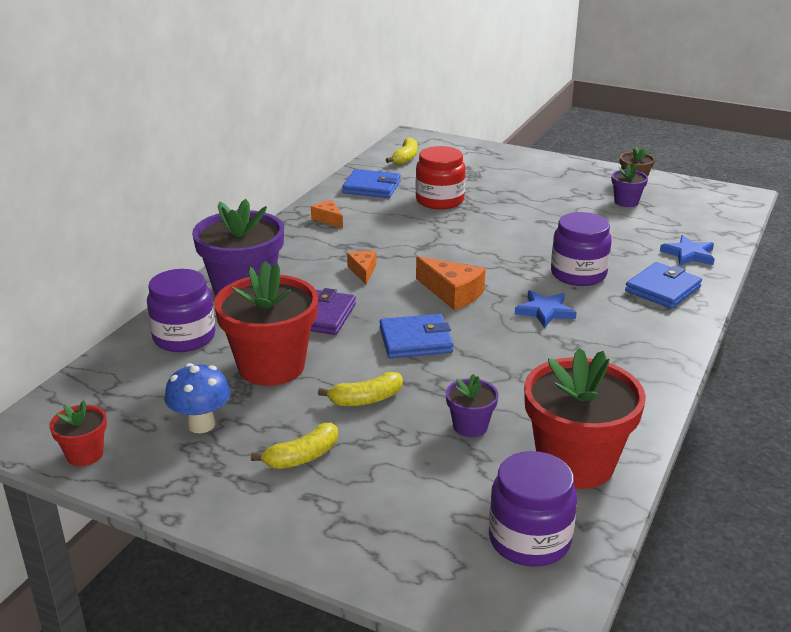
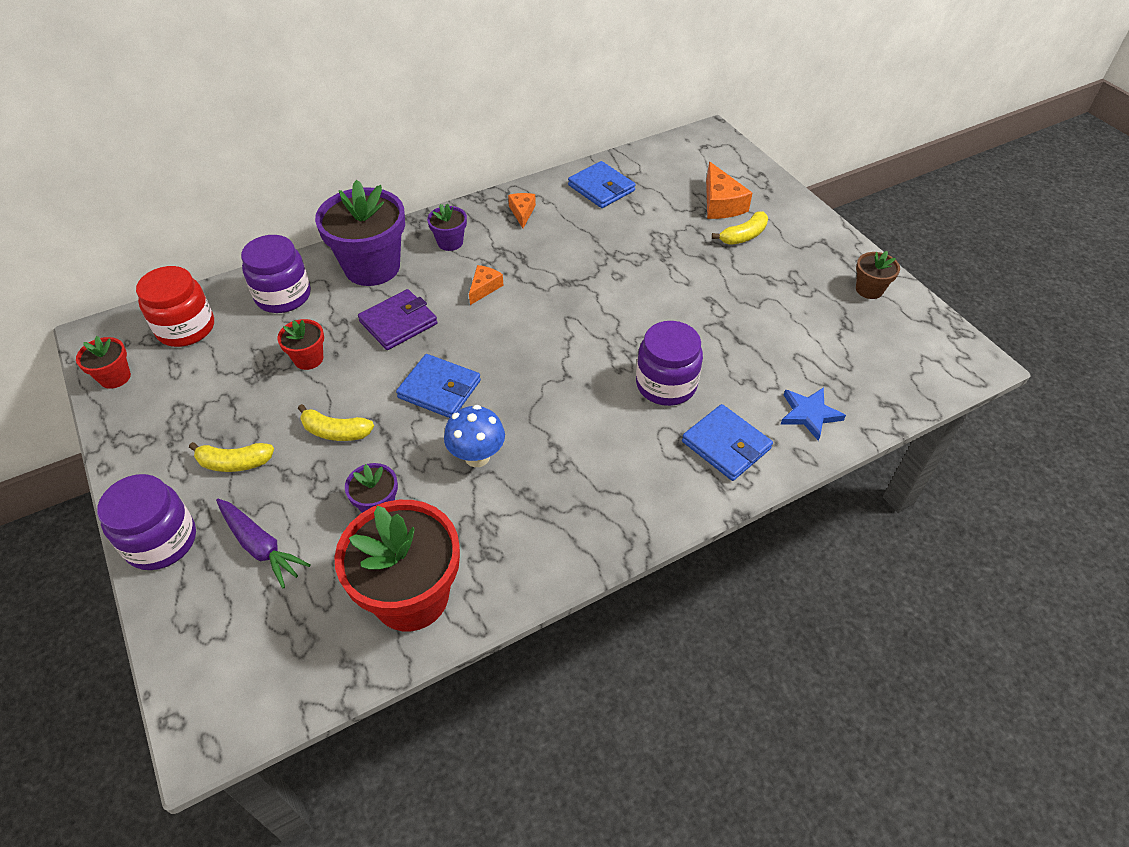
camera: 35 degrees right, 20 degrees up
(201, 424) = (206, 391): blue mushroom -> blue mushroom (477, 457)
(271, 366) = (308, 359): red flower pot -> red flower pot, size x0.48
(405, 158) = (673, 162): yellow banana -> yellow banana (743, 236)
(408, 495) = (260, 546): none -> purple carrot
(439, 200) = (643, 231): red jar -> red jar (186, 328)
(452, 293) = (528, 351): orange cheese -> orange cheese (721, 204)
(529, 540) = (291, 647): purple jar -> purple jar (161, 541)
(545, 311) = (582, 414): blue star -> none
(626, 202) = (828, 313): purple flower pot -> purple flower pot (450, 242)
(663, 289) = (726, 445): blue wallet -> blue wallet turned 60 degrees clockwise

